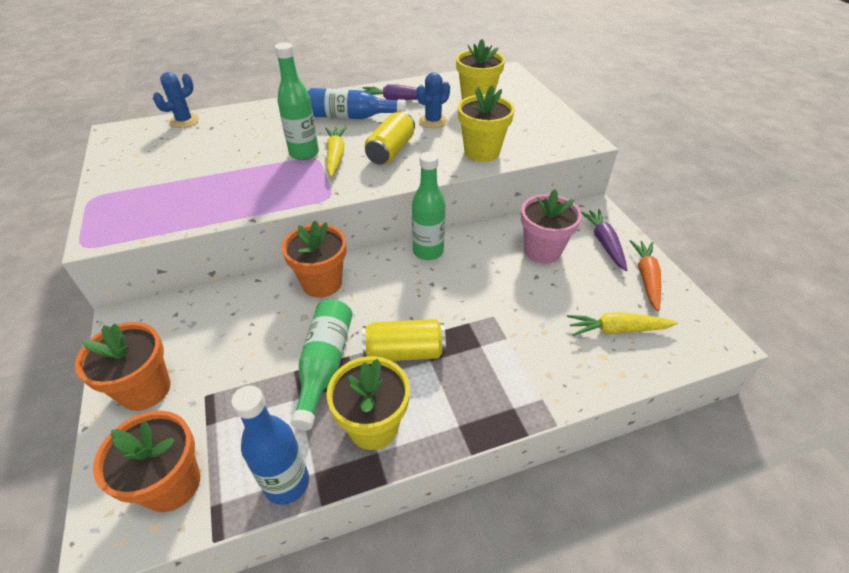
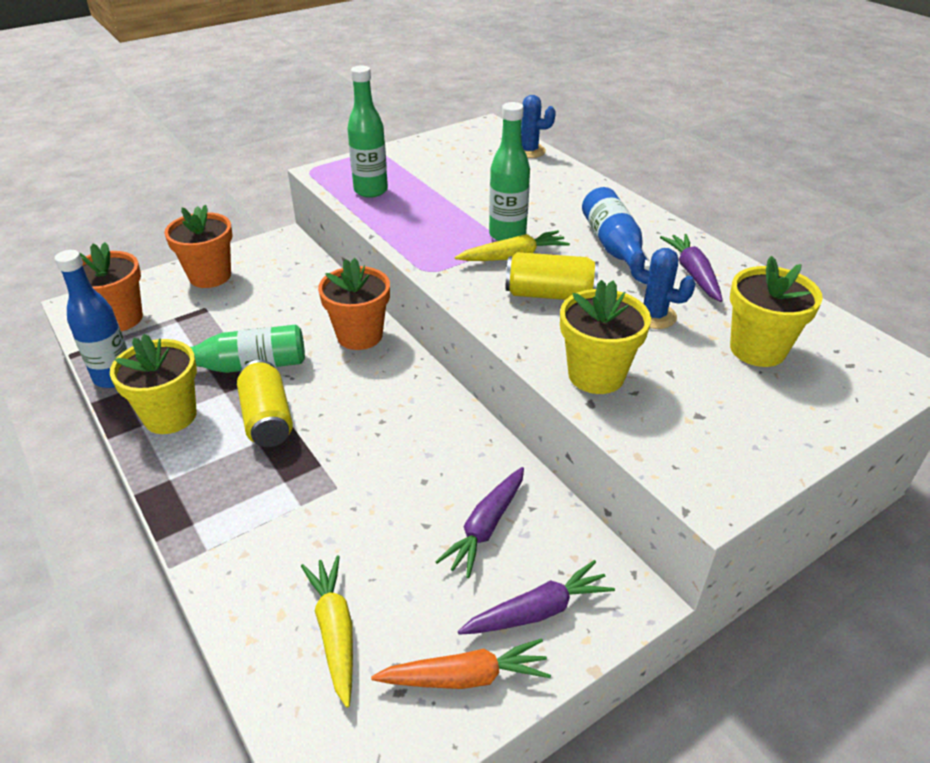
camera: 75 degrees right, 5 degrees down
(428, 251) = (441, 407): green bottle -> green bottle (371, 191)
(542, 251) = (485, 527): pink flower pot -> purple carrot

